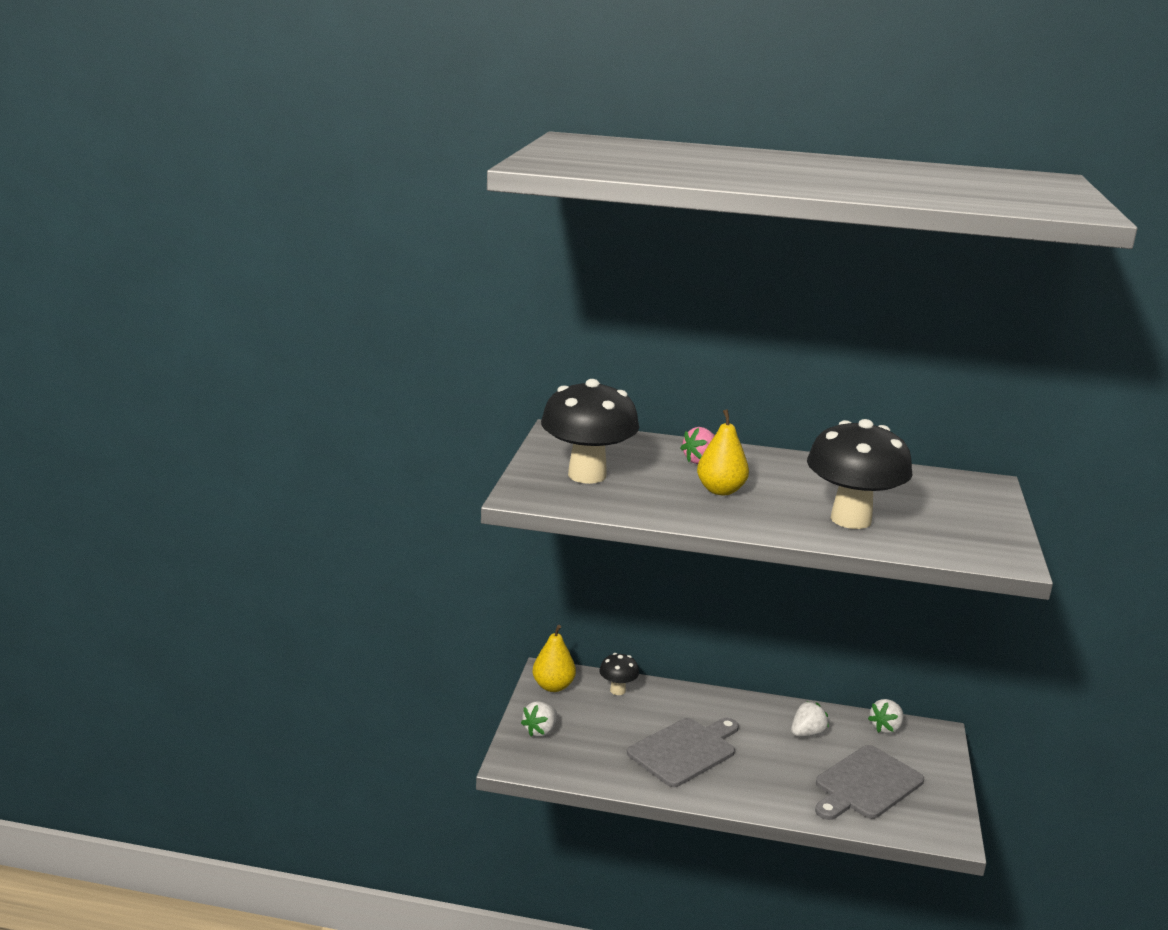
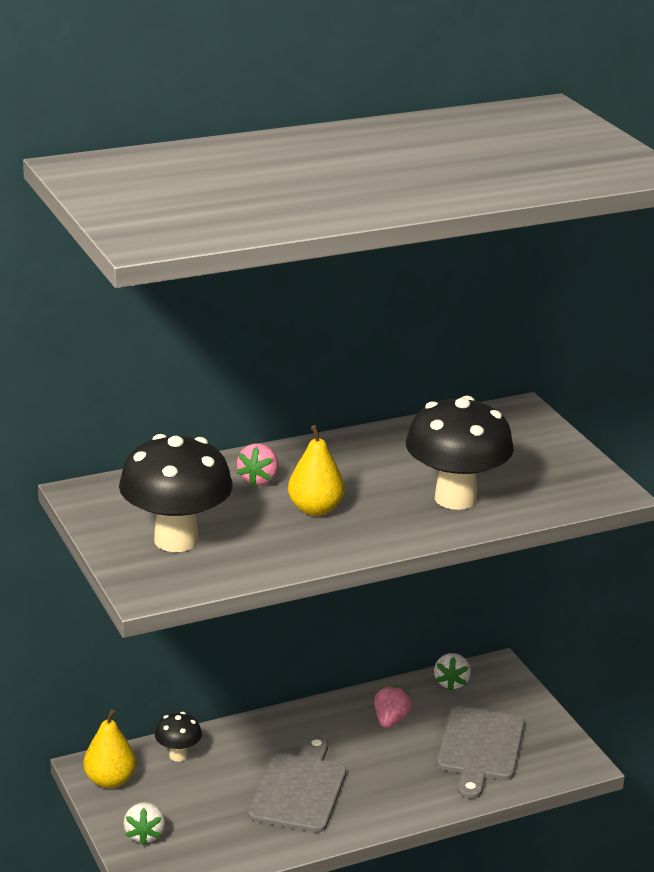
camera: 35 degrees left, 5 degrees up
(807, 733) = (390, 720): white strawberry -> pink strawberry

